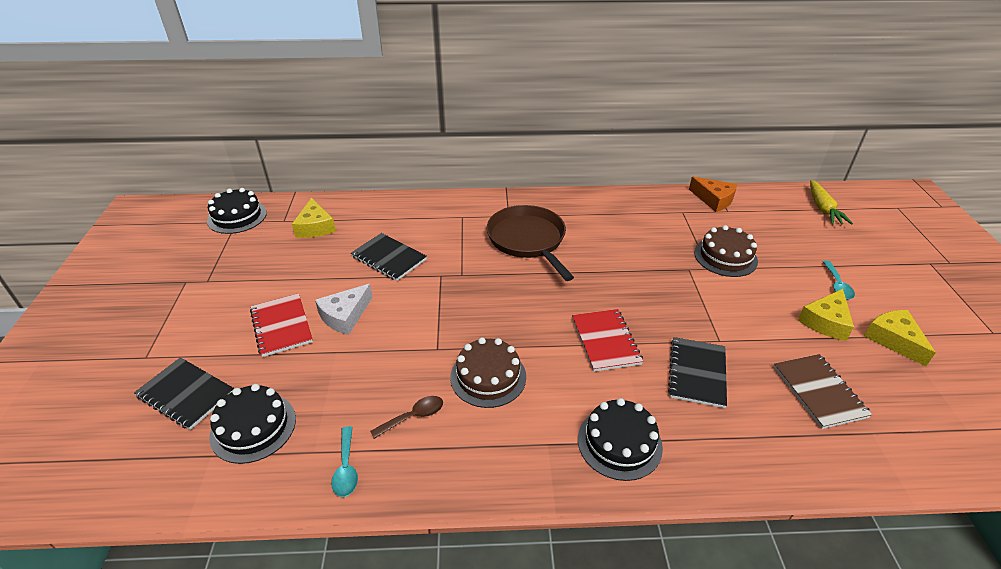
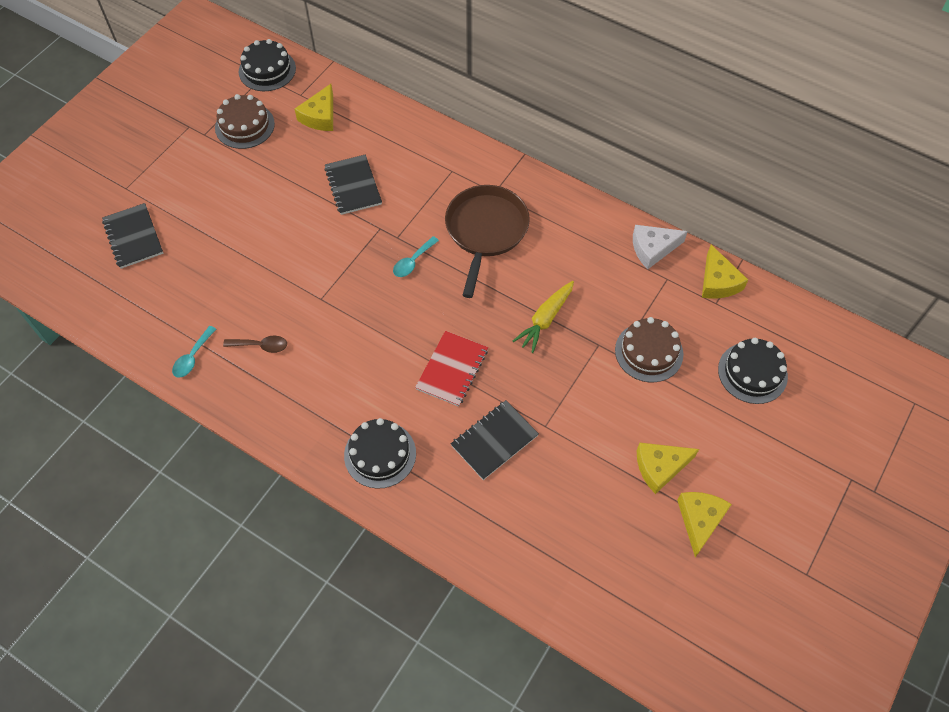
camera: 35 degrees right, 20 degrees up
(253, 427) = (158, 290): black cake -> black cake (752, 373)
(282, 326) = (228, 211): red notebook -> none
(345, 316) = (278, 228): white cheese -> white cheese (653, 249)
(488, 377) = (336, 345): brown cake -> brown cake (244, 126)
(714, 200) = (718, 282): orange cheese -> yellow cheese
(819, 392) = (573, 516): brown notebook -> none
(823, 209) = (824, 357): yellow carrot -> yellow carrot (545, 319)
(837, 285) = (720, 442): turquoise spoon -> turquoise spoon (413, 261)

